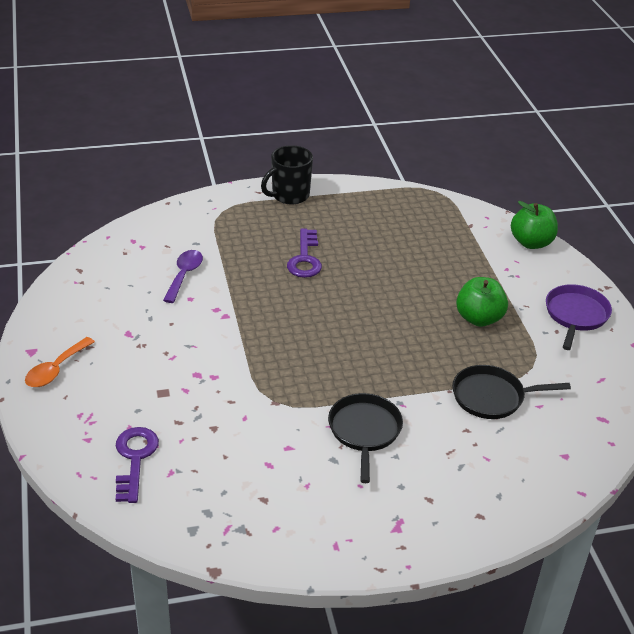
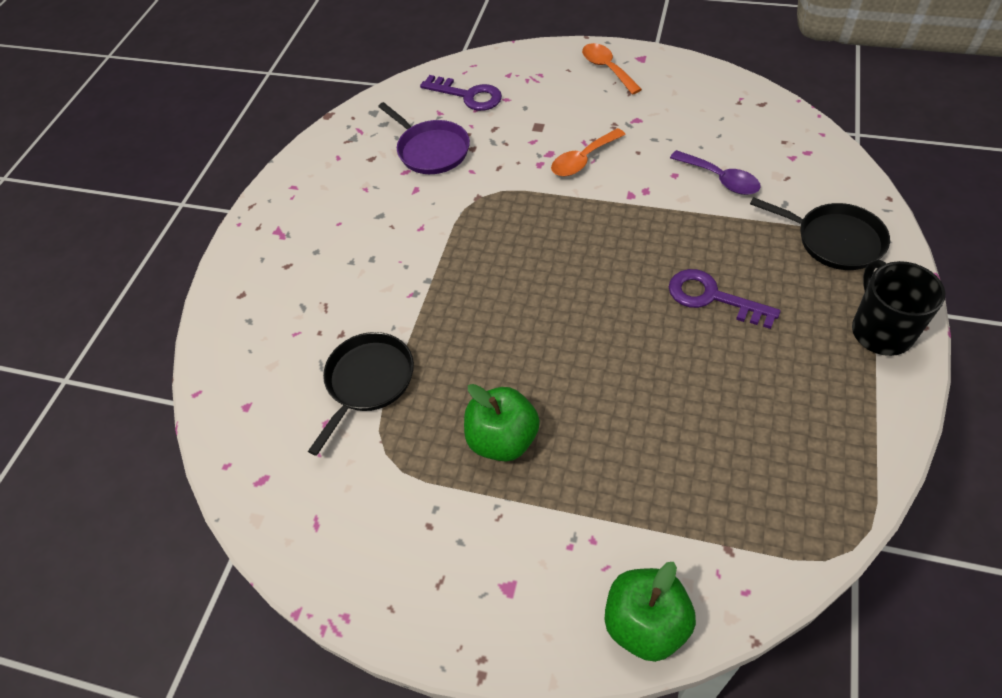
camera: 125 degrees right, 15 degrees up
(196, 351) = (583, 160): none -> orange spoon
(364, 431) = (397, 249): black pan -> black pan (835, 240)
(576, 315) = (444, 575): purple pan -> purple pan (431, 150)

